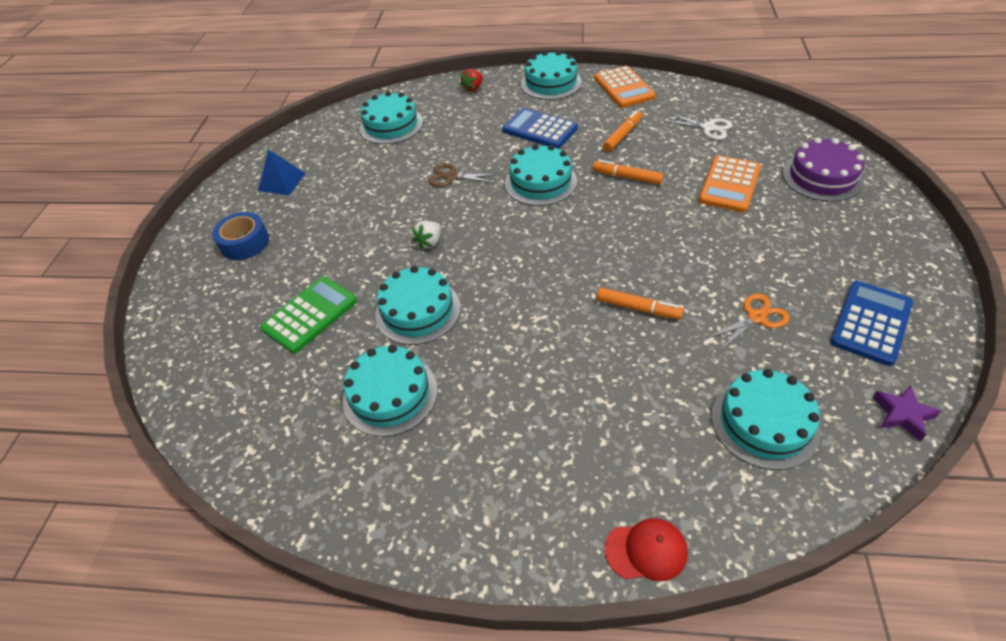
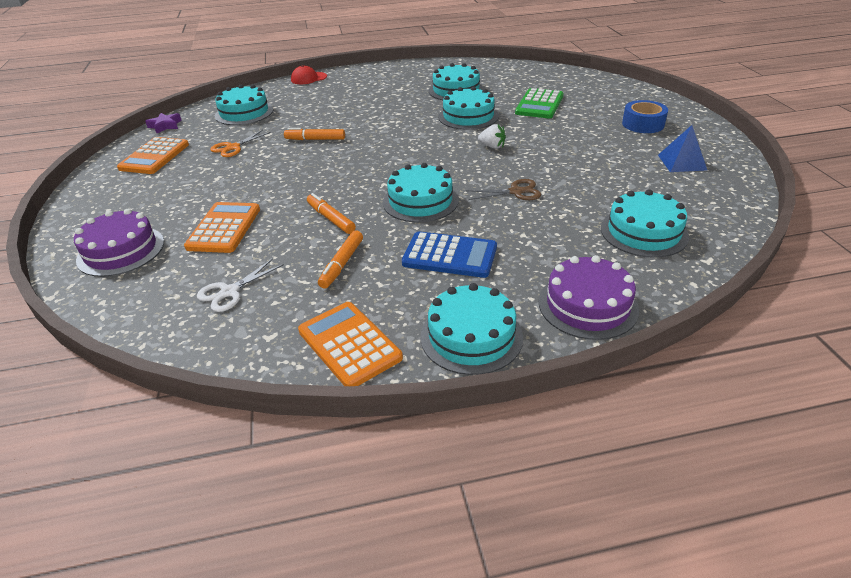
camera: 160 degrees right, 10 degrees down
(429, 242) = (492, 146): white strawberry -> white strawberry turned 105 degrees clockwise
(473, 88) = (587, 305): red strawberry -> purple cake
(627, 177) = (331, 219): orange marker -> orange marker turned 135 degrees counterclockwise
(708, 128) = (229, 292): white scissors -> white scissors turned 60 degrees counterclockwise
(870, 323) = (155, 156): blue calculator -> orange calculator

